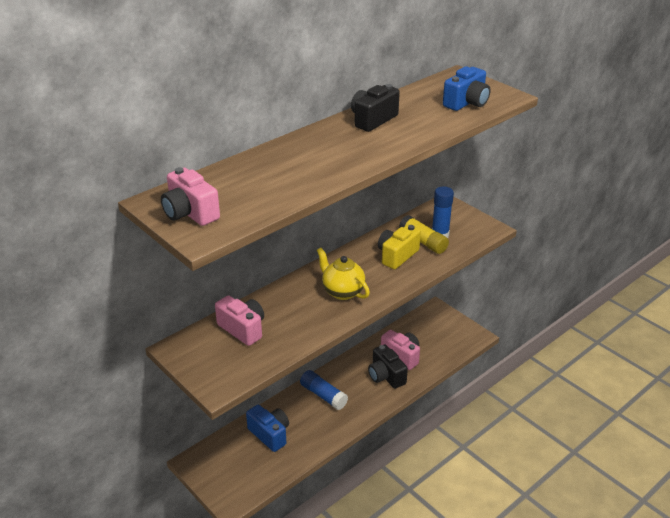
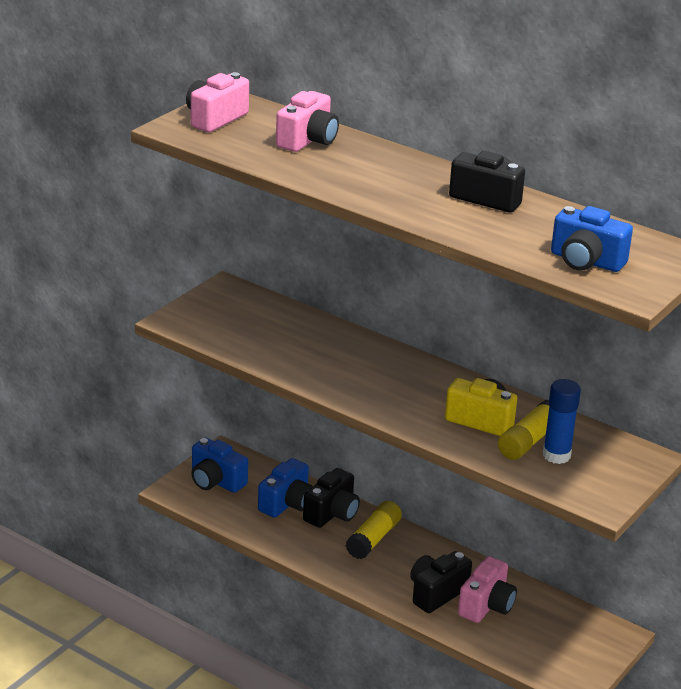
camera: 75 degrees right, 5 degrees down
(228, 473) = (216, 481): none -> blue camera
(243, 329) = (275, 323): pink camera -> pink camera (308, 140)
(289, 411) = (332, 513): none -> black camera
(323, 395) = (373, 539): blue glue stick -> yellow glue stick
(342, 291) = (377, 383): yellow teapot -> none

